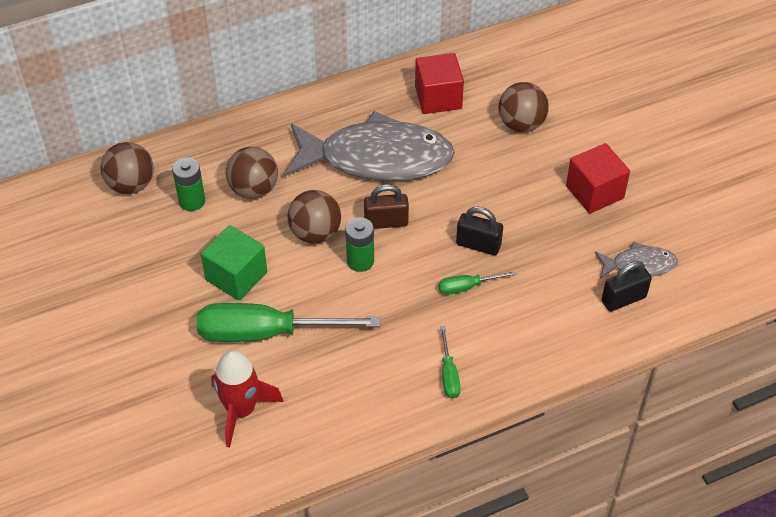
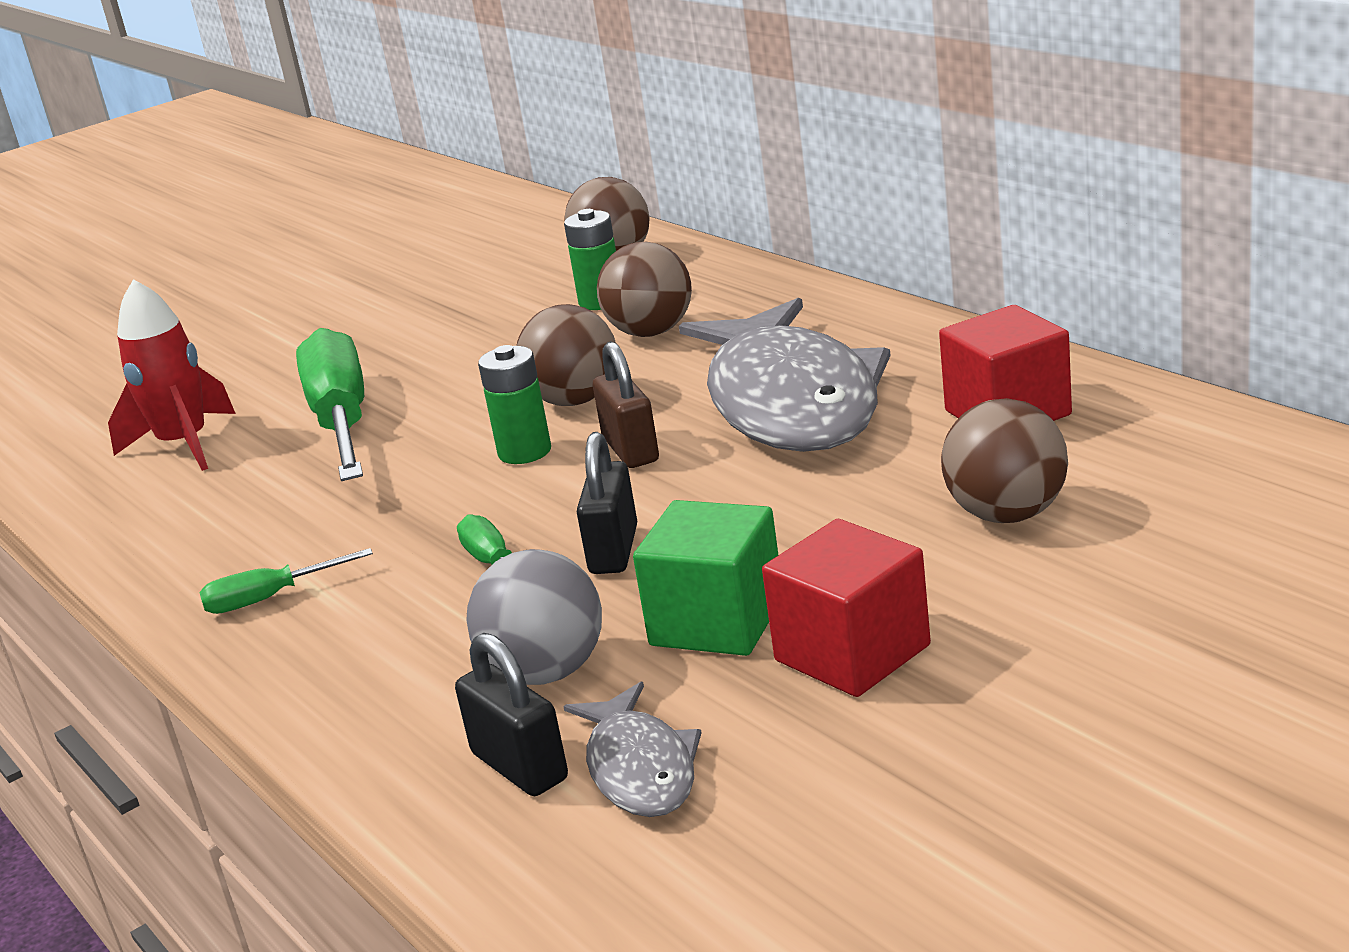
camera: 80 degrees right, 25 degrees down
(236, 276) = (456, 371): green cube -> green cube (717, 622)
(563, 282) = (546, 672): none -> grey ball

